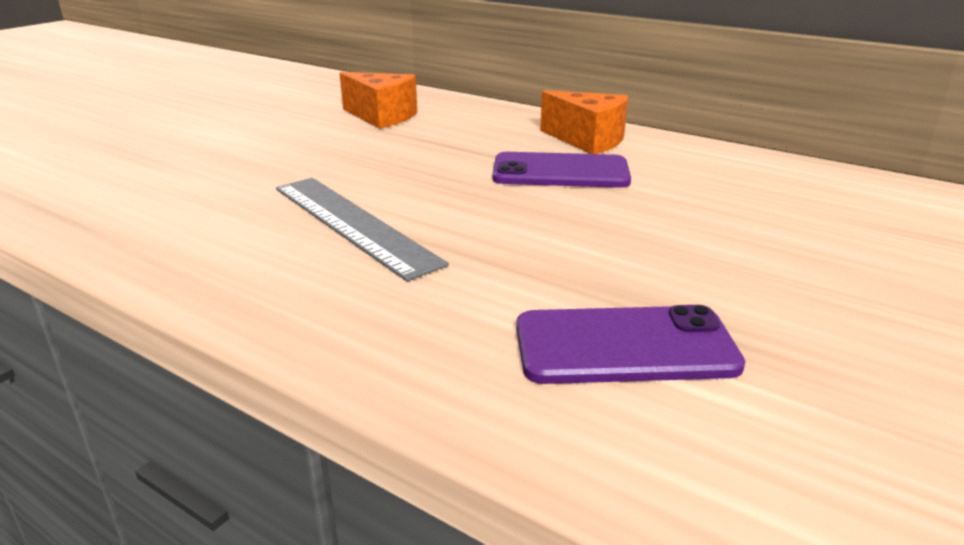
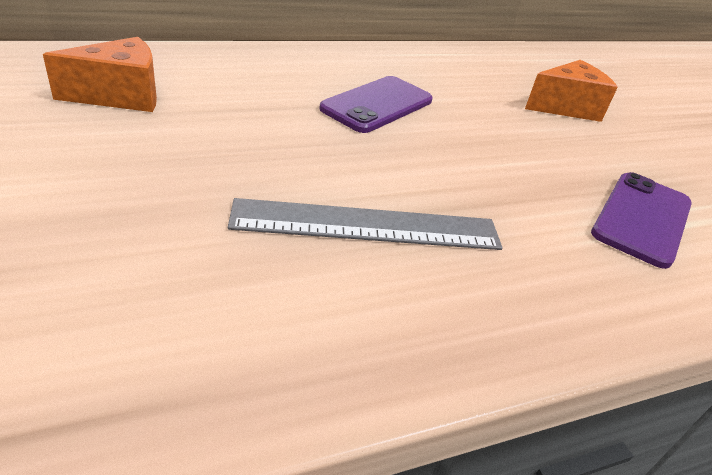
camera: 60 degrees left, 10 degrees up
(588, 140) = (333, 67): orange cheese -> orange cheese (566, 107)

